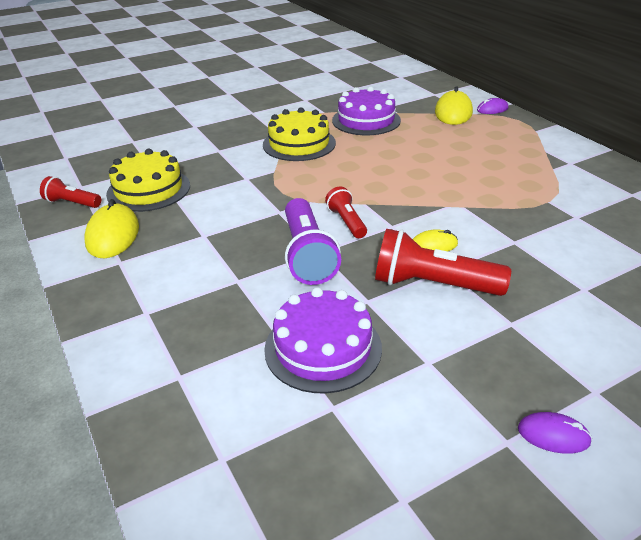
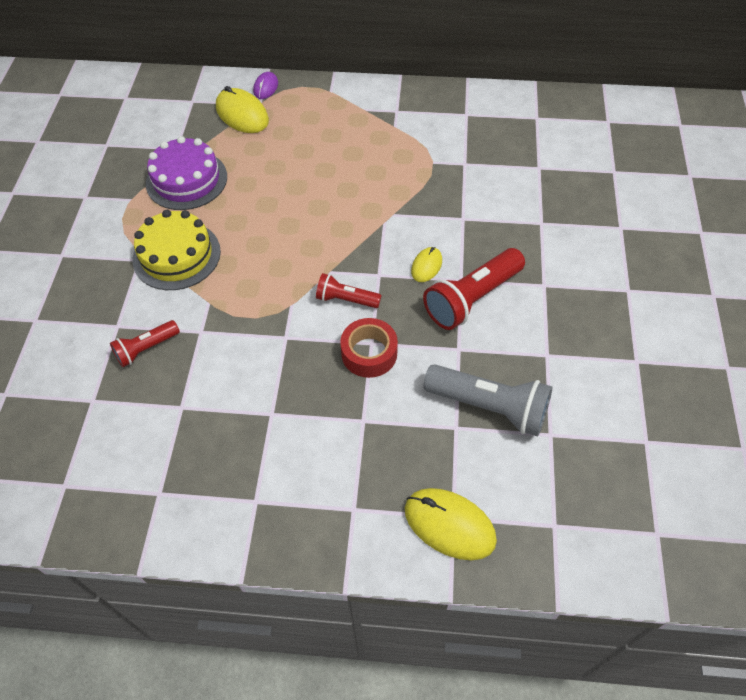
camera: 55 degrees left, 20 degrees up
(72, 203) = (96, 506): red flashlight -> red flashlight (146, 349)
(113, 235) = (200, 490): yellow mouse -> yellow mouse (449, 525)
(148, 190) = (138, 423): yellow cake -> none
(307, 255) = (369, 353): purple flashlight -> red tape
(323, 348) = (489, 407): purple cake -> grey flashlight
(553, 435) = (646, 335): purple mouse -> none

